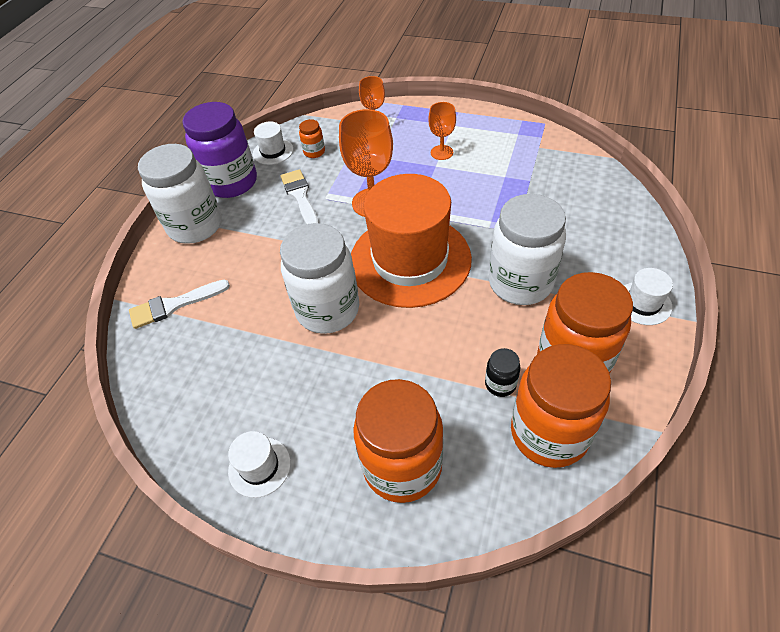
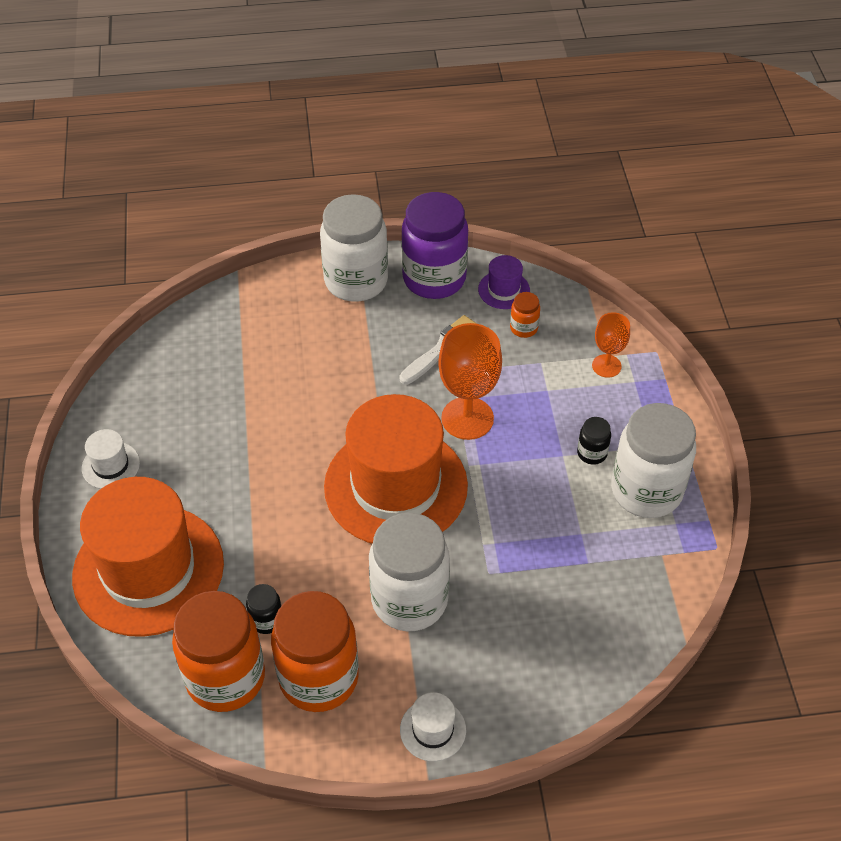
camera: 60 degrees right, 0 degrees up
(174, 305) = (249, 318): white brush -> none
(273, 151) = (504, 290): white hat -> purple hat
(328, 310) = (296, 442): white jar -> white jar (646, 491)
(402, 466) = (148, 570): orange jar -> orange hat
(441, 152) = (592, 453): orange goblet -> black jar

